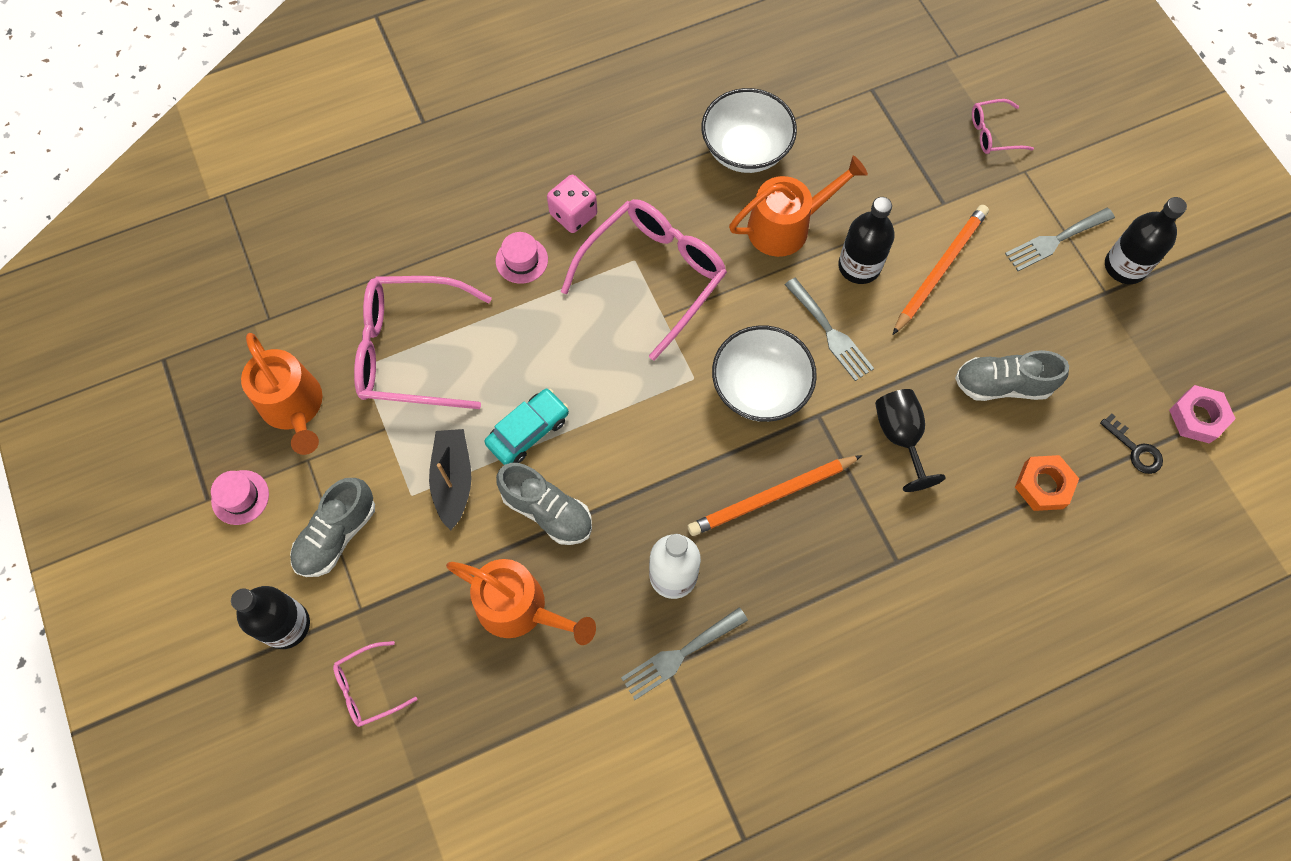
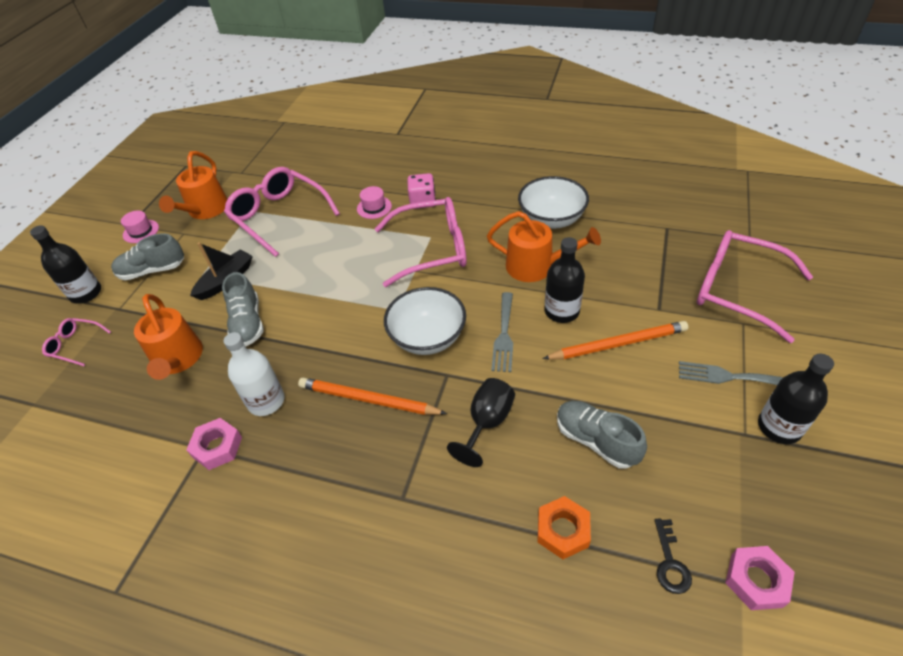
camera: 45 degrees right, 20 degrees down
(528, 431) = (285, 281): turquoise car -> none
(679, 655) = (217, 447): grey fork -> pink nut
(993, 133) = (737, 290): pink glasses -> pink glasses, size x2.11

